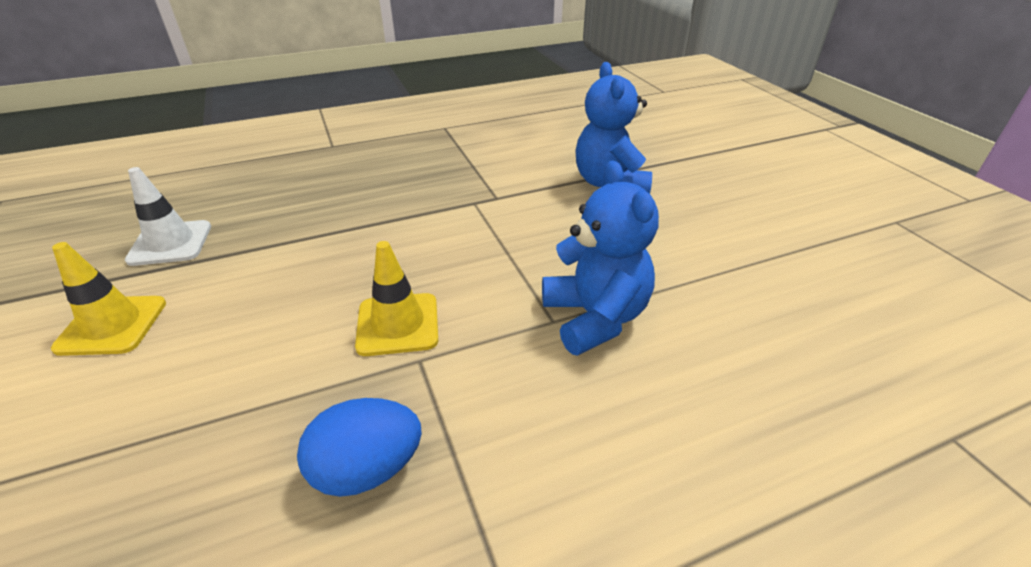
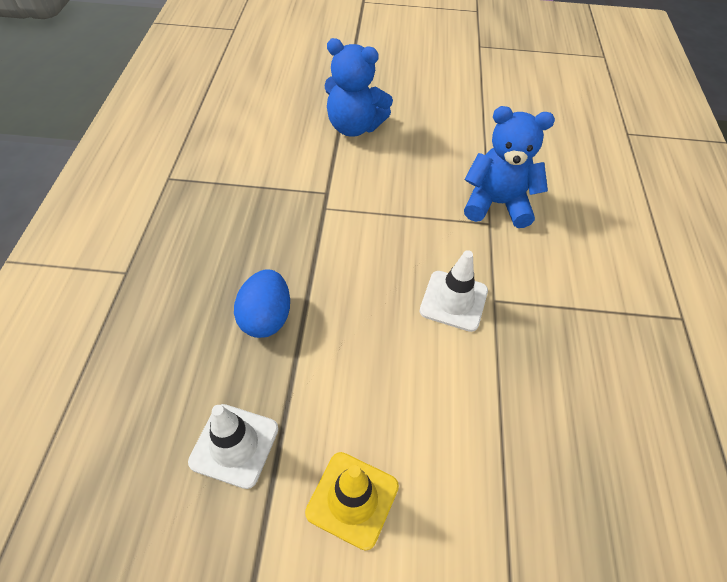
camera: 65 degrees left, 15 degrees up
(367, 469) = (573, 350): blue egg -> blue egg (266, 318)
(398, 324) = (453, 301): yellow traffic cone -> white traffic cone

